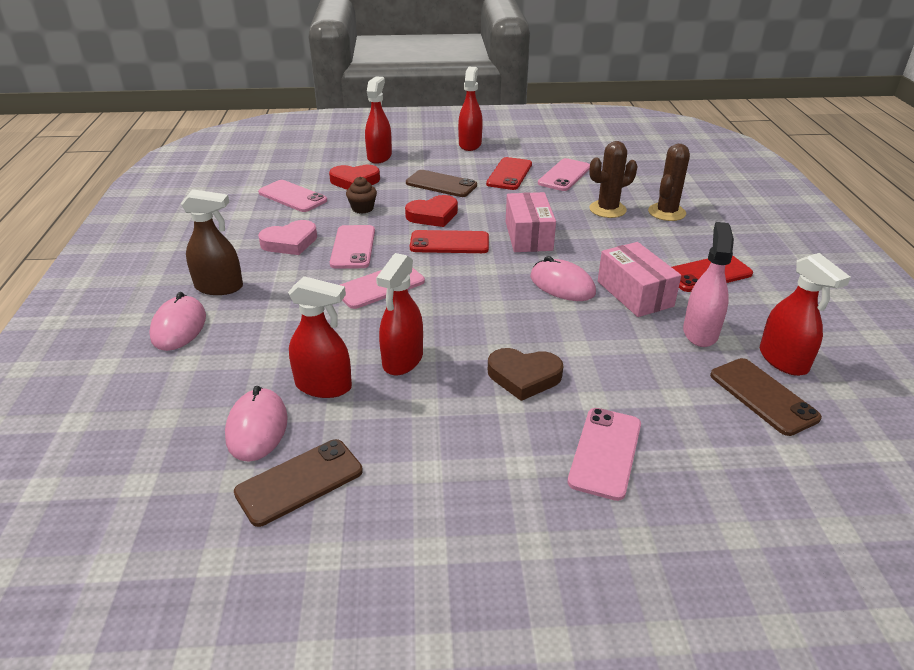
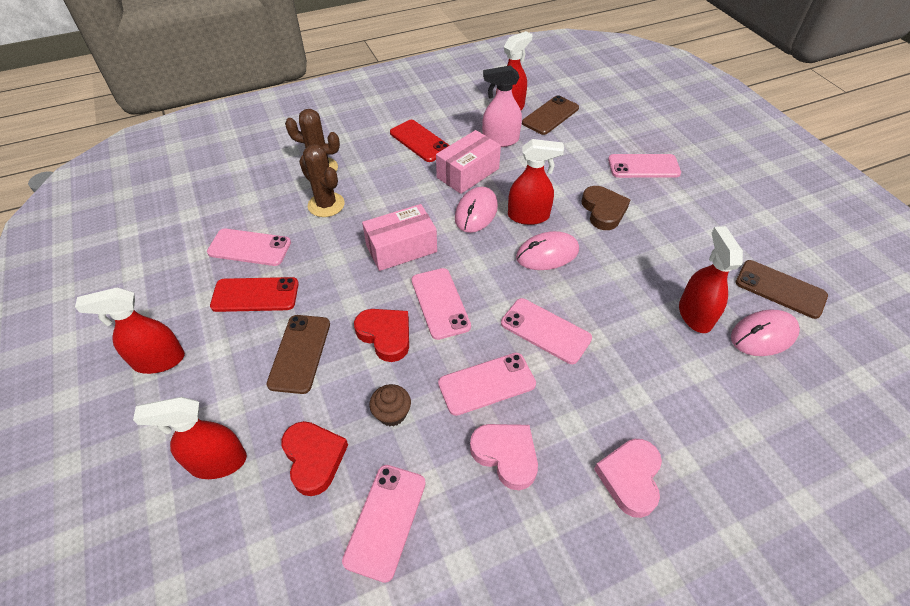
camera: 110 degrees left, 15 degrees up
(179, 327) = (712, 473): pink mouse -> pink mouse (547, 254)
(219, 287) = (630, 478): brown spray bottle -> pink heart
(402, 360) = (633, 279): red spray bottle -> red spray bottle (528, 216)
(449, 243) = (440, 303): red phone -> pink phone

